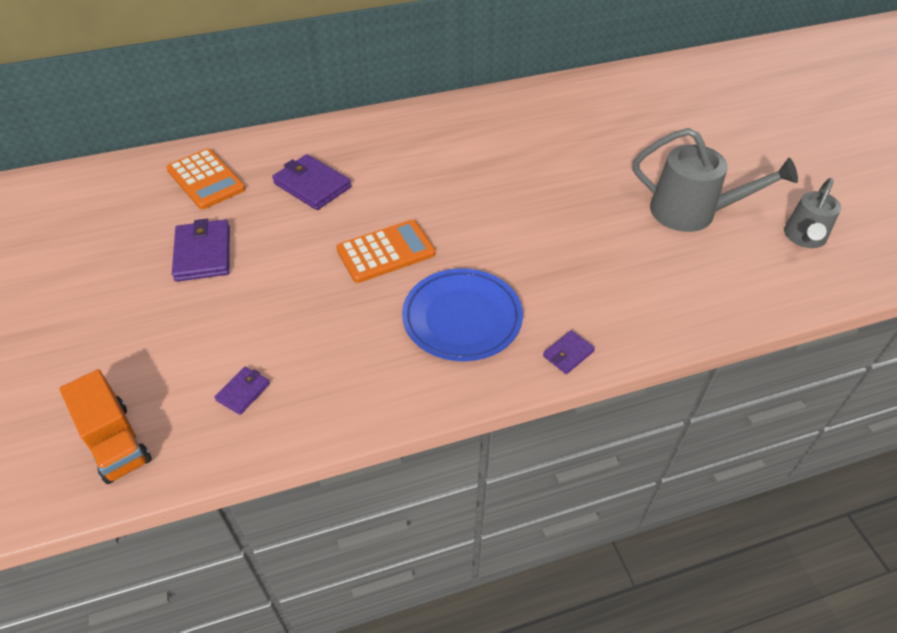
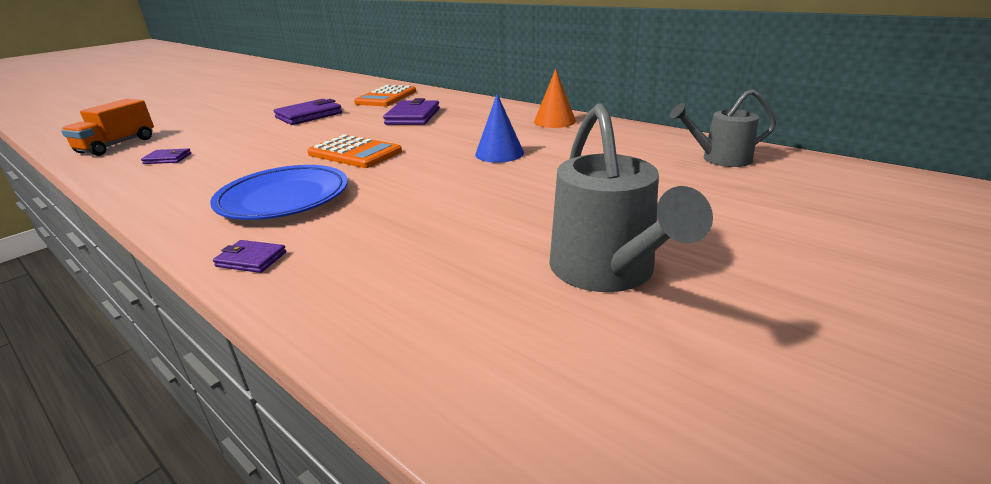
camera: 60 degrees right, 20 degrees down
(432, 119) = (554, 121): none -> orange cone
(478, 177) = (499, 153): none -> blue cone
(804, 238) = (705, 406): grey watering can -> grey watering can (719, 159)

